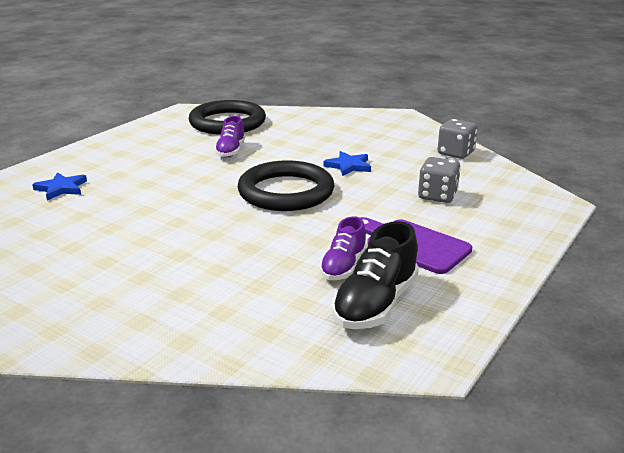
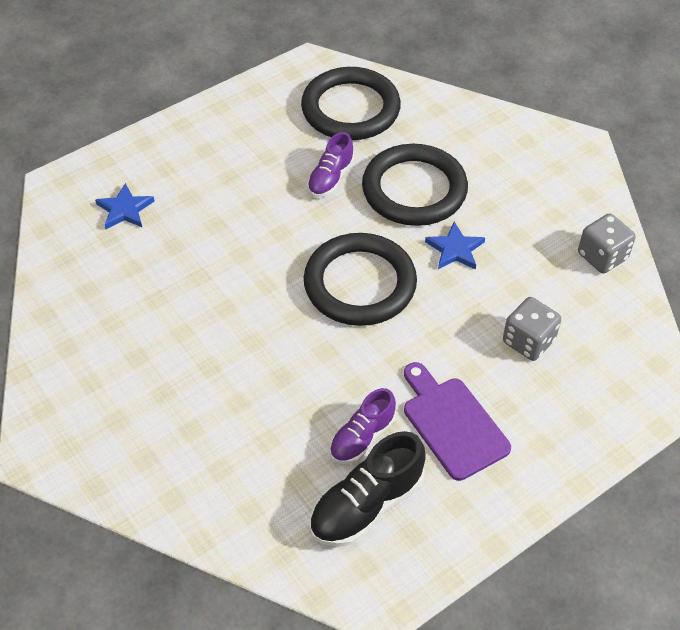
camera: 20 degrees right, 25 degrees up
(298, 147) = (414, 190): none -> black ring

